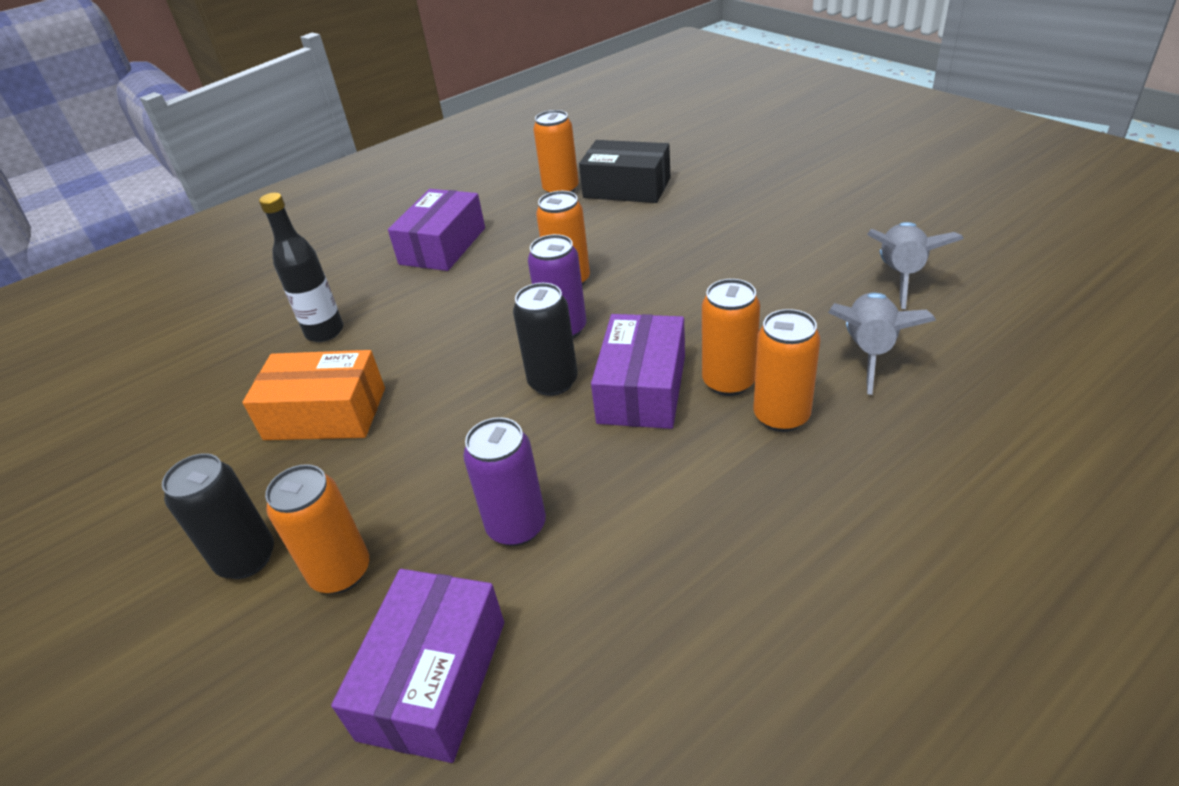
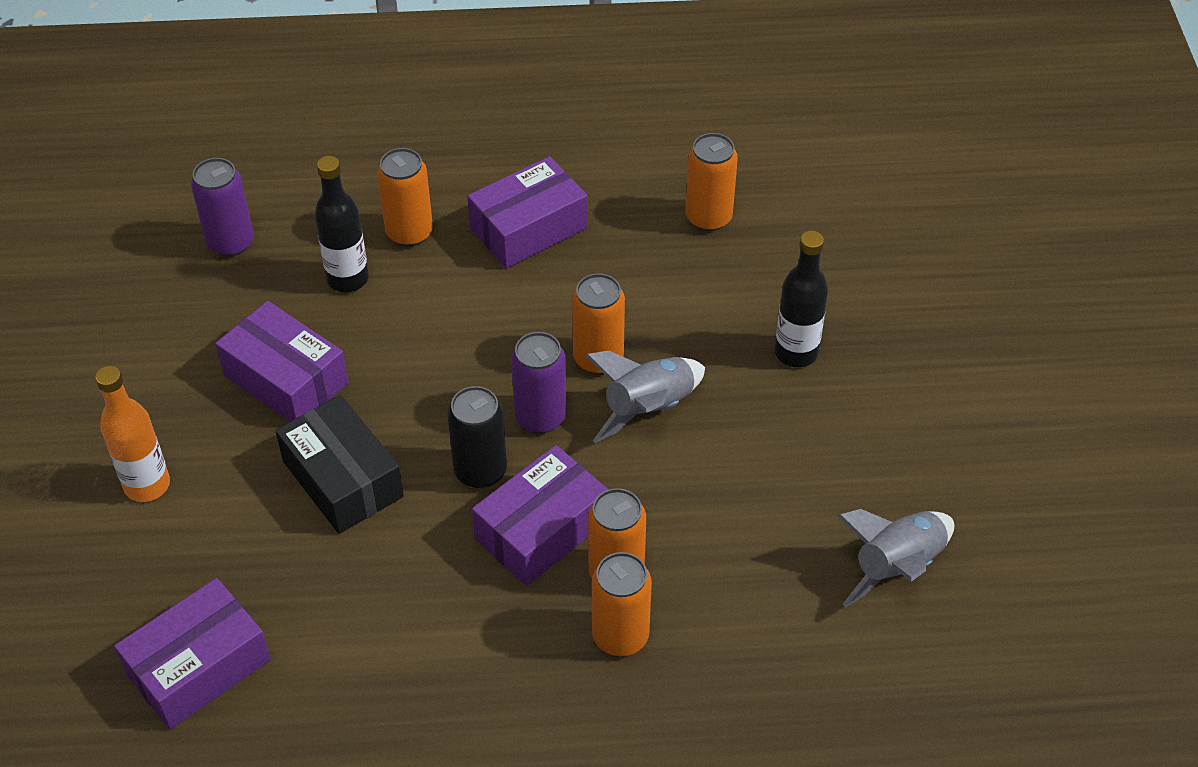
camera: 30 degrees right, 10 degrees up
(247, 558) = (147, 485): black can -> orange bottle
(325, 413) = (286, 379): orange box -> purple box
(341, 572) = (199, 542): orange can -> orange can (409, 233)
(516, 526) = (339, 590): purple can -> purple can (231, 242)
(627, 188) = (775, 260): black box -> black box (342, 479)
(695, 217) = (796, 353): none -> black bottle
(869, 351) = (764, 626): grey rocket -> grey rocket (648, 408)

